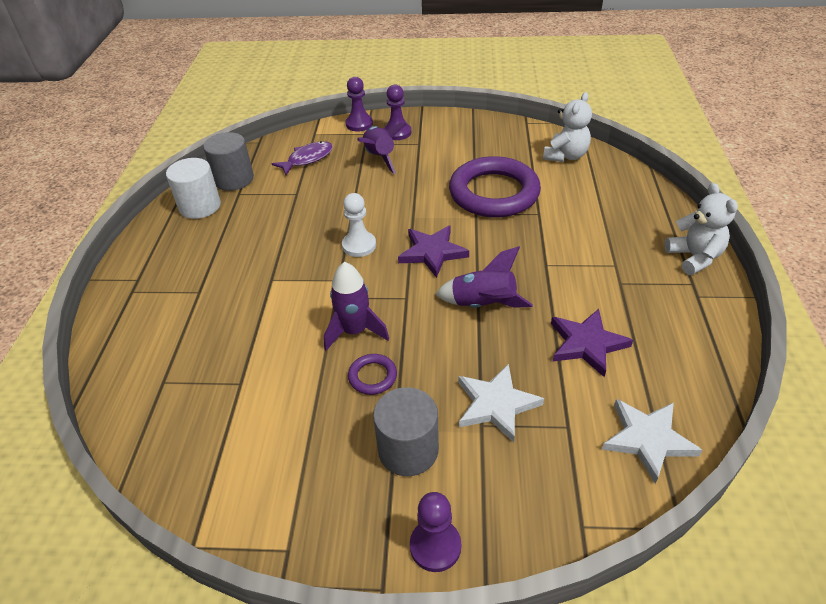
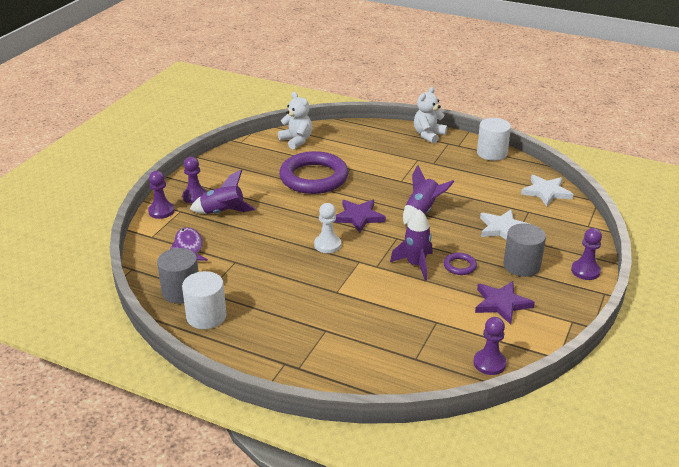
camera: 70 degrees left, 10 degrees down
(165, 461) = (489, 363): none -> purple pawn
(587, 344) = (474, 188): purple star -> purple star (501, 304)
(694, 257) = (428, 135): white teddy bear -> white teddy bear turned 60 degrees counterclockwise
(711, 340) = (492, 153): none -> white cylinder

